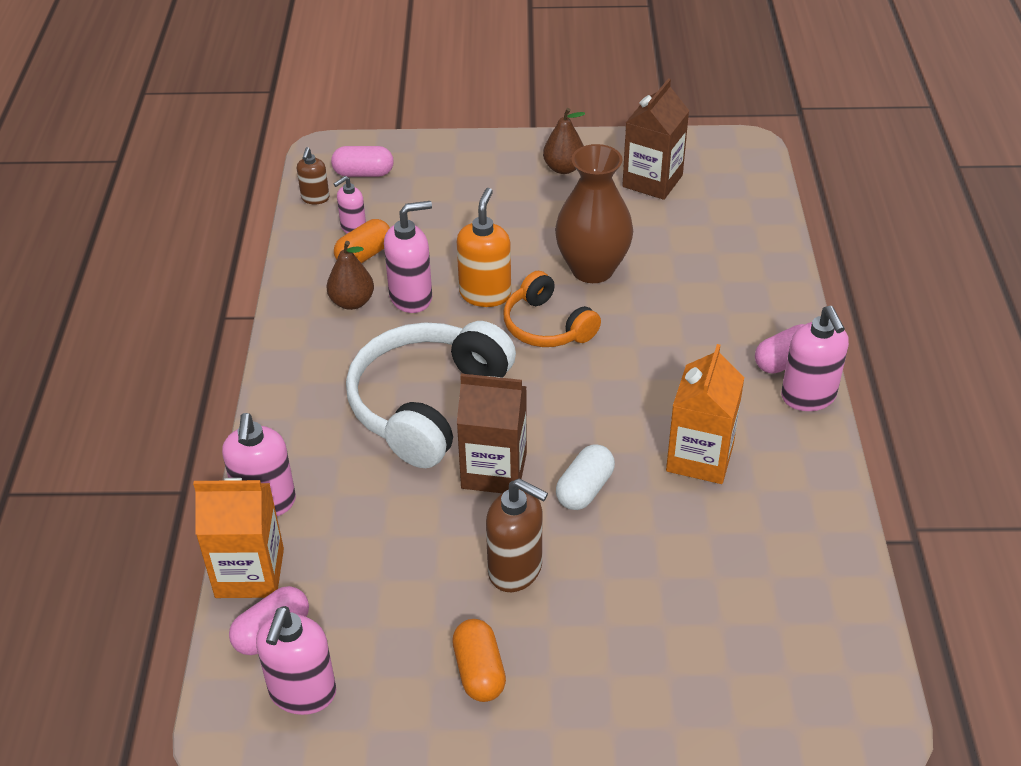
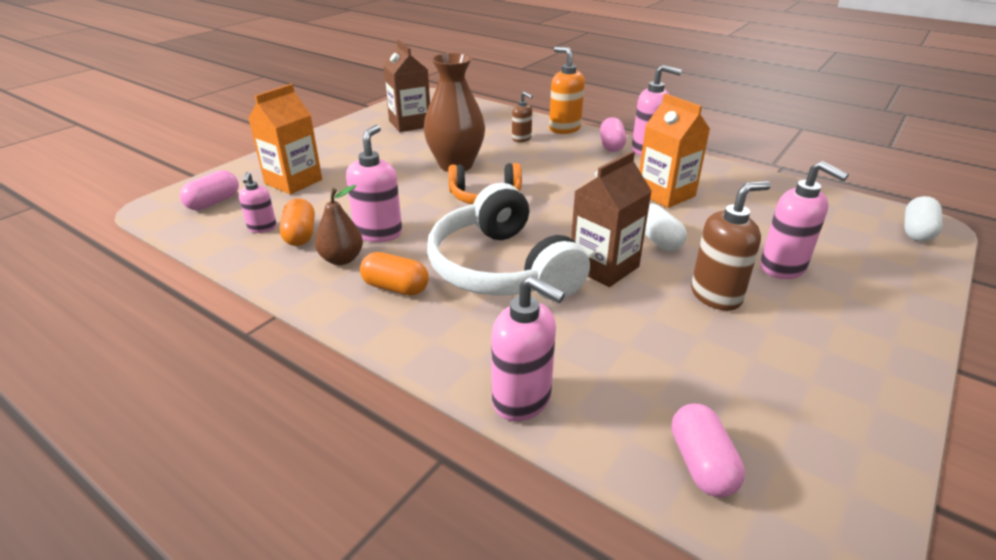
camera: 55 degrees left, 10 degrees down
(250, 573) = (608, 448): orange carton -> orange carton (293, 181)
(302, 693) = (797, 473): pink soap dispenser -> pink soap dispenser (783, 268)
(315, 198) = (197, 231): brown soap dispenser -> brown soap dispenser (521, 139)
(479, 671) = (817, 353): orange capsule -> orange capsule (395, 287)
(485, 294) = (421, 205): orange soap dispenser -> orange soap dispenser (564, 128)
(563, 168) = (350, 140): brown pear -> none
(838, 715) = (917, 231): none -> white capsule

